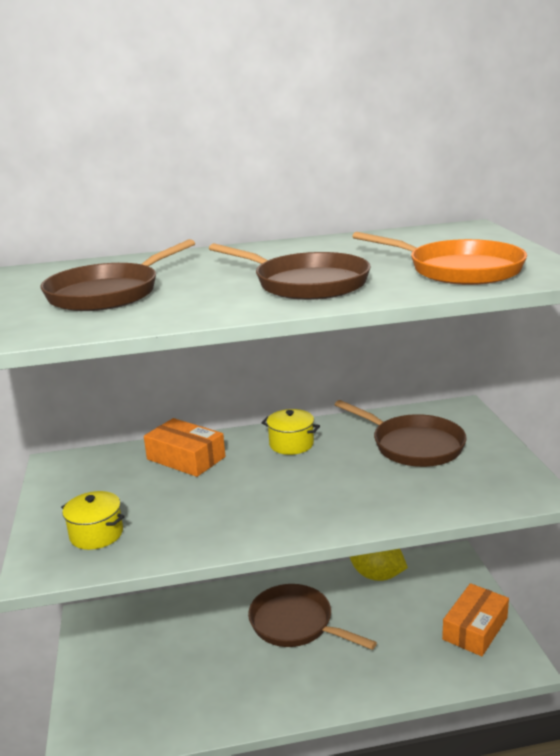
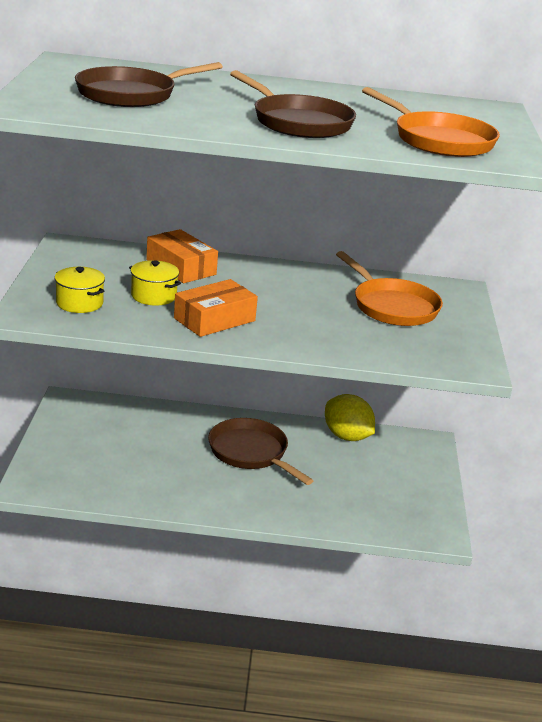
camera: 10 degrees right, 5 degrees up
(291, 444) = (281, 279): yellow pot -> yellow pot (153, 296)
(413, 445) = (392, 306): brown pan -> orange pan
(475, 628) = (415, 499): orange box -> orange box (214, 319)

